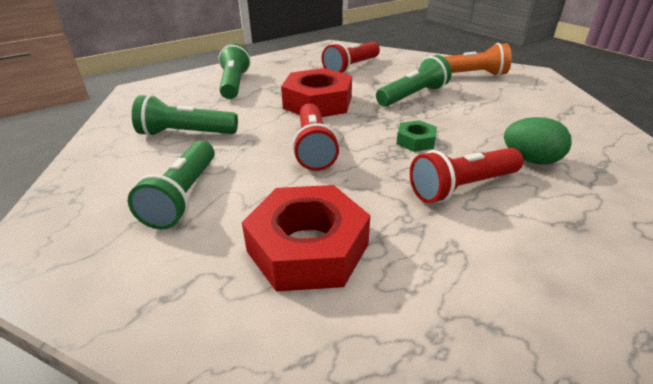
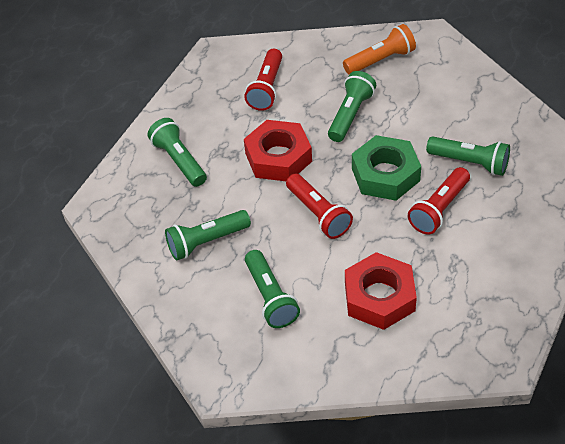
camera: 25 degrees left, 15 degrees up
(415, 141) = (385, 174): green nut -> green nut, size x2.06
(530, 160) = (470, 162): green egg -> green flashlight

